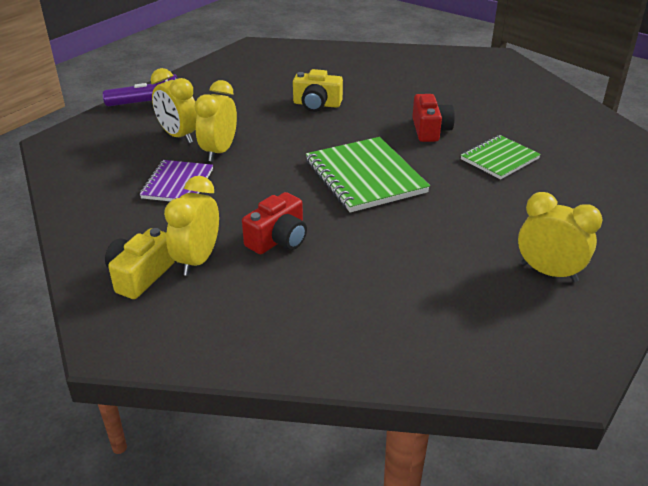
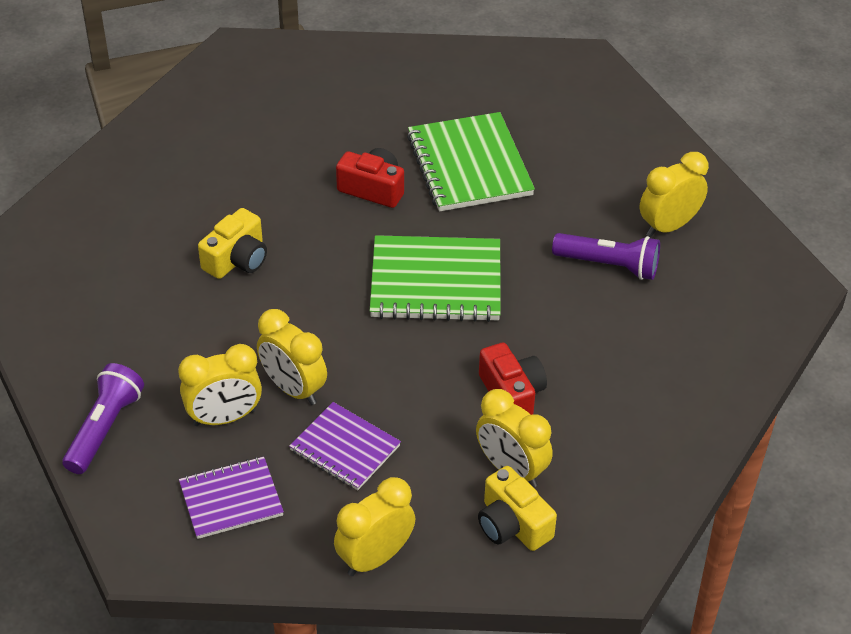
camera: 65 degrees left, 10 degrees up
(82, 222) = (375, 558): none -> yellow clock
(111, 156) = (231, 499): none -> purple notebook
(464, 251) = (609, 265): none -> purple flashlight
(499, 159) = (469, 165): green notebook -> green notebook, size x1.62

